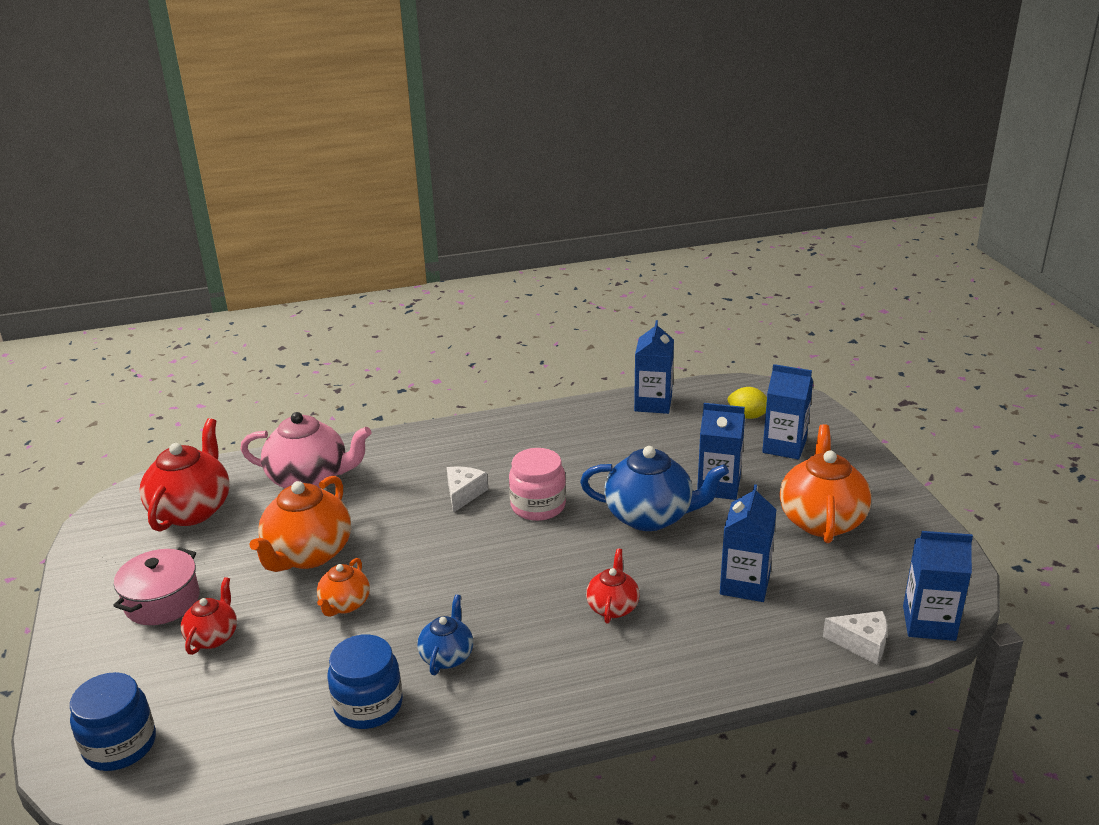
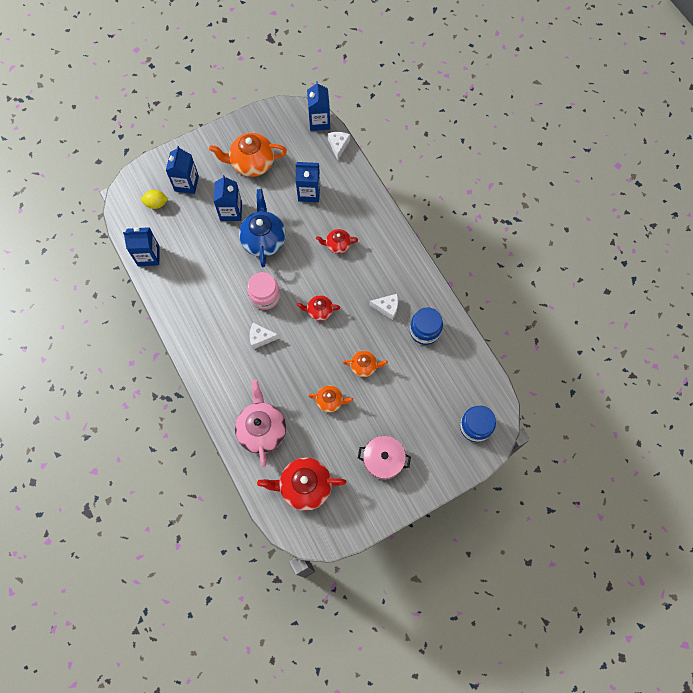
camera: 105 degrees left, 40 degrees up
(213, 637) = (401, 420): red teapot -> red teapot (319, 311)
(308, 554) = (330, 401): orange teapot -> orange teapot, size x0.54
(447, 656) = (387, 307): blue teapot -> white cheese
(748, 416) = (156, 204): yellow lemon -> yellow lemon turned 75 degrees clockwise

